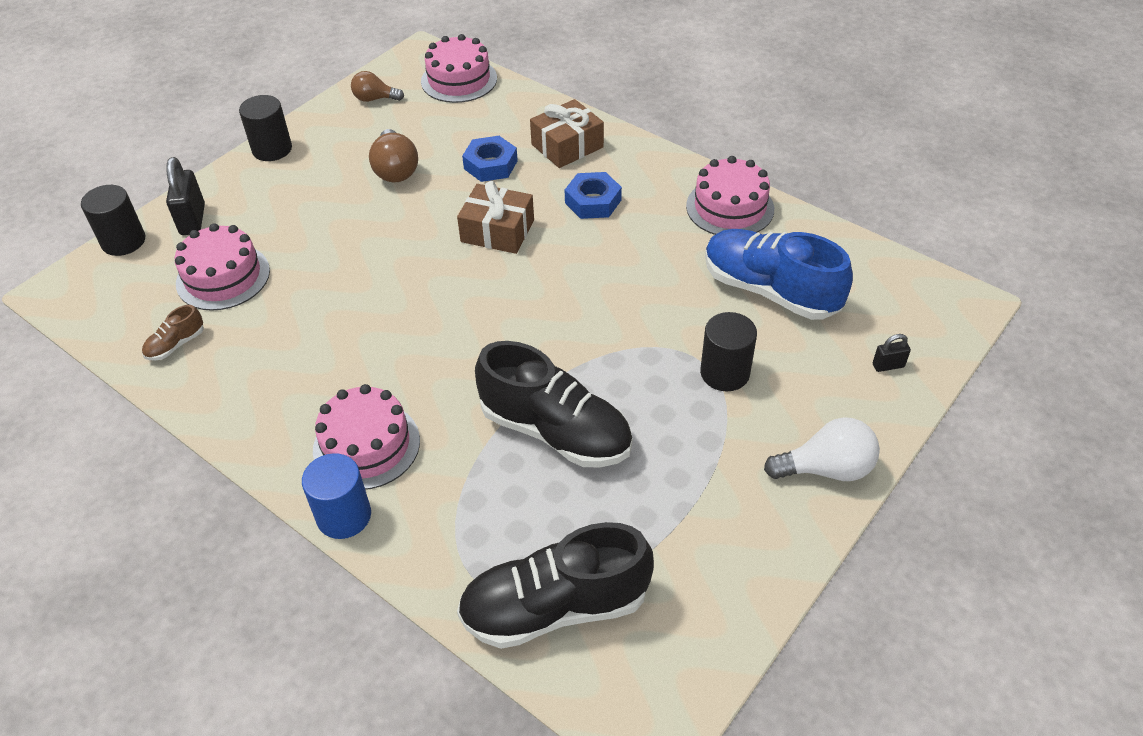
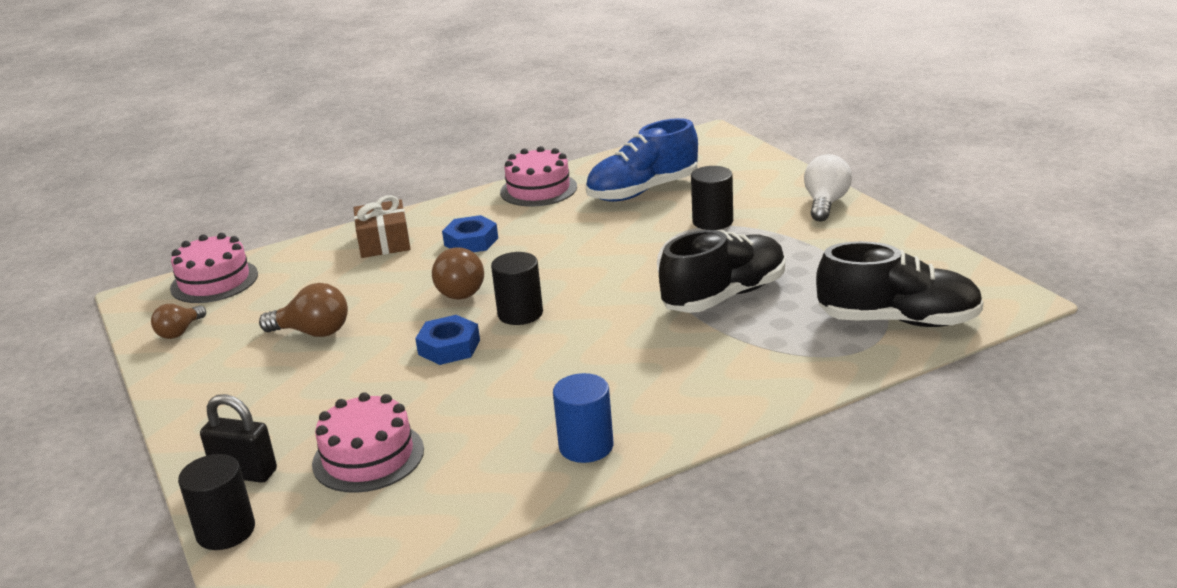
camera: 65 degrees left, 20 degrees down
(176, 345) = (448, 497): brown shoe -> none
(272, 149) = (182, 406): black cylinder -> black cylinder (520, 313)
(344, 516) = (755, 408): blue cylinder -> blue cylinder (586, 446)
(366, 445) = (679, 388): pink cake -> none
(490, 165) = (366, 281): blue nut -> blue nut (449, 347)
(497, 231) = (462, 290): brown gift -> brown light bulb
(555, 607) = (898, 321): black shoe -> black shoe turned 90 degrees counterclockwise
(888, 365) = (748, 167): black padlock -> none

